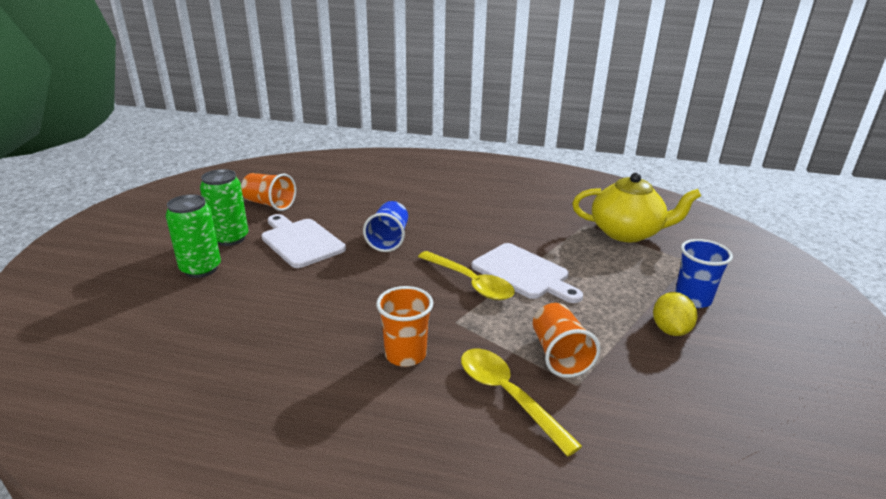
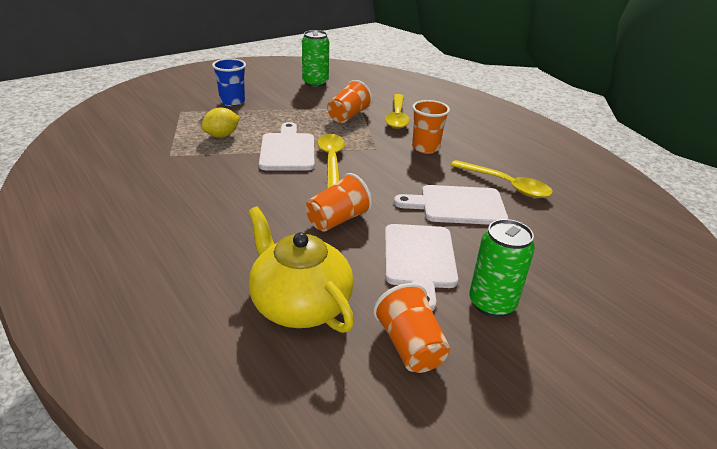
camera: 140 degrees left, 5 degrees up
(201, 269) = (537, 274): green can -> green can (315, 83)
(266, 347) = (506, 185): none -> yellow spoon
(304, 295) = (457, 205): none -> white cutting board
(388, 239) = (337, 220): blue cup -> orange cup
(626, 232) = (162, 137): yellow teapot -> yellow teapot (300, 304)
(670, 330) = (276, 100): yellow lemon -> yellow lemon (222, 135)

